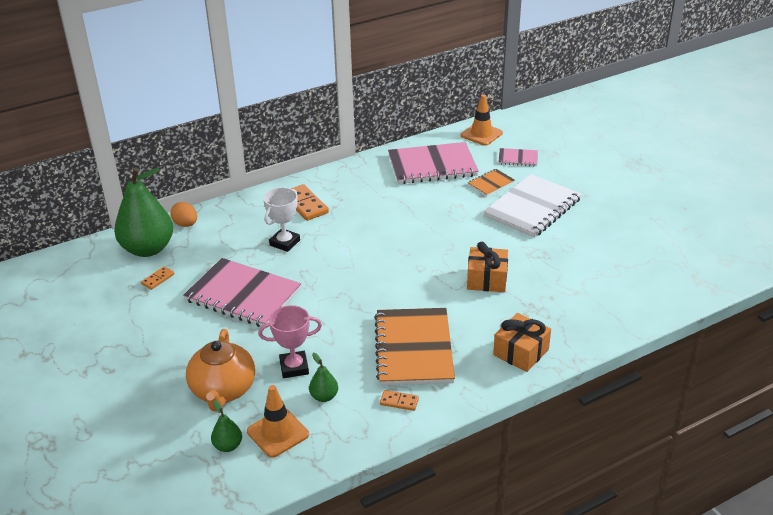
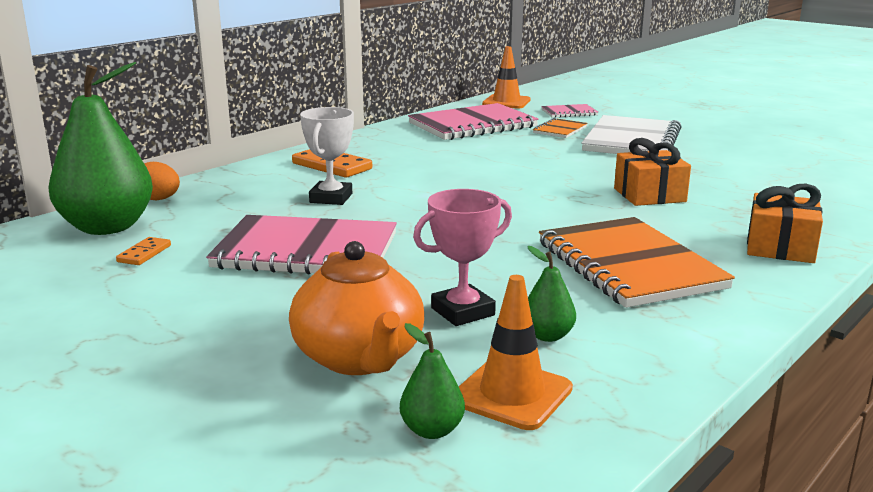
camera: 20 degrees left, 15 degrees down
(399, 401) = (674, 321): orange domino -> none

